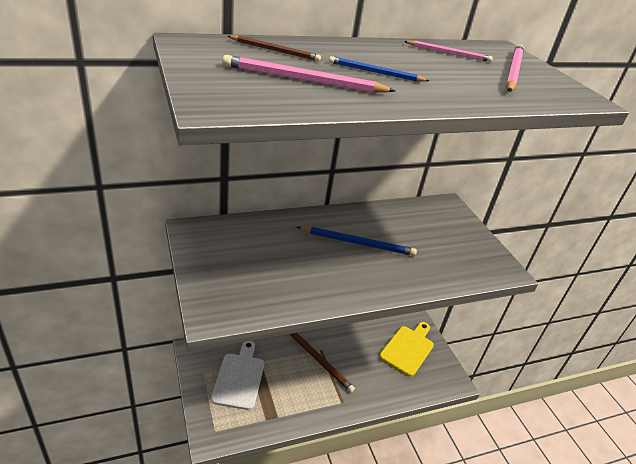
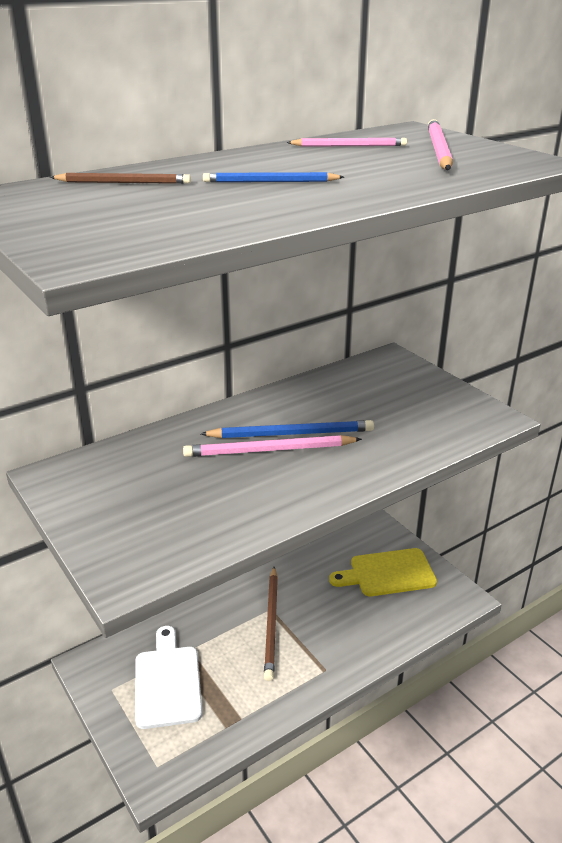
camera: 10 degrees left, 5 degrees down
(303, 80) = (182, 206): pink pencil -> pink pencil (269, 450)
(318, 360) = (271, 624): brown pencil -> brown pencil turned 60 degrees clockwise
(408, 348) = (388, 573): yellow cutting board -> yellow cutting board turned 120 degrees counterclockwise

